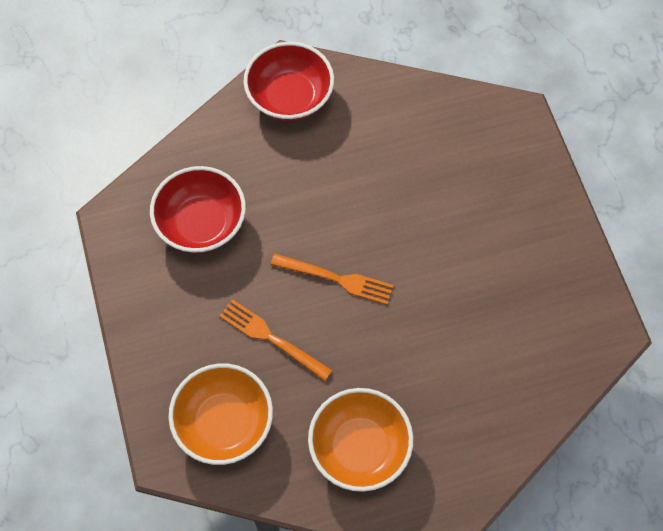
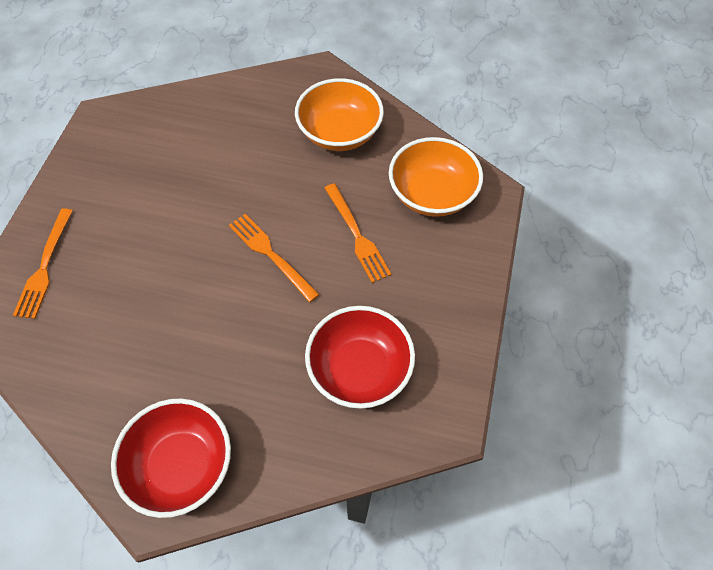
camera: 150 degrees left, 5 degrees down
(514, 170) = (44, 267): none -> orange fork

